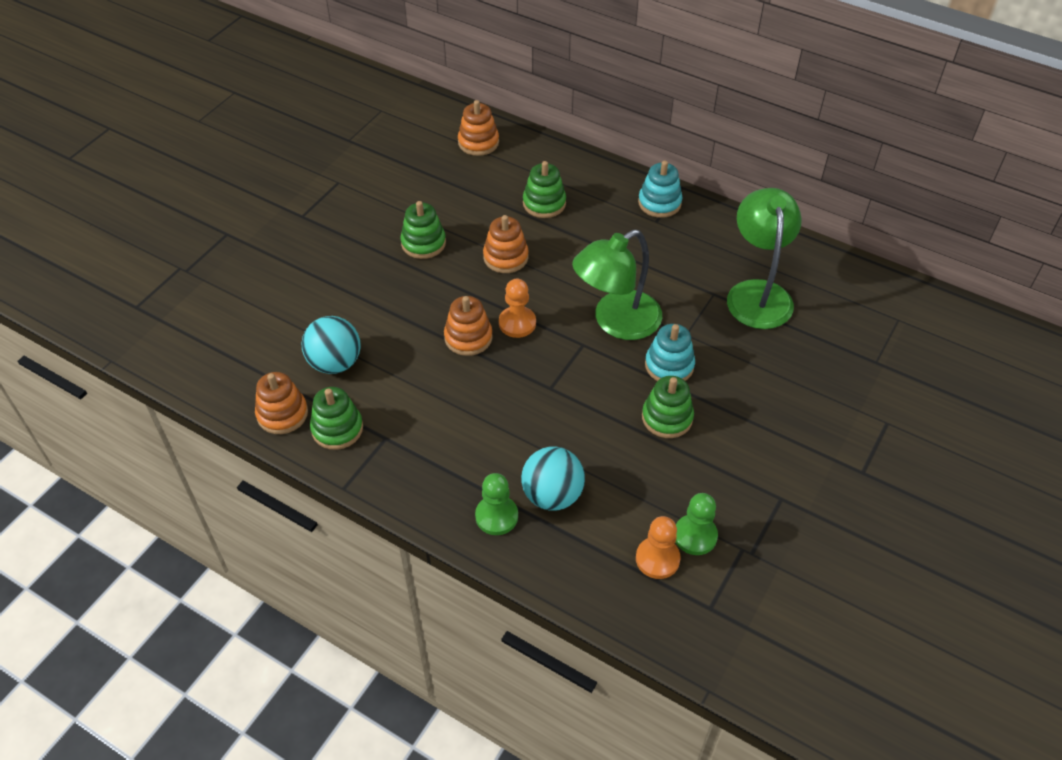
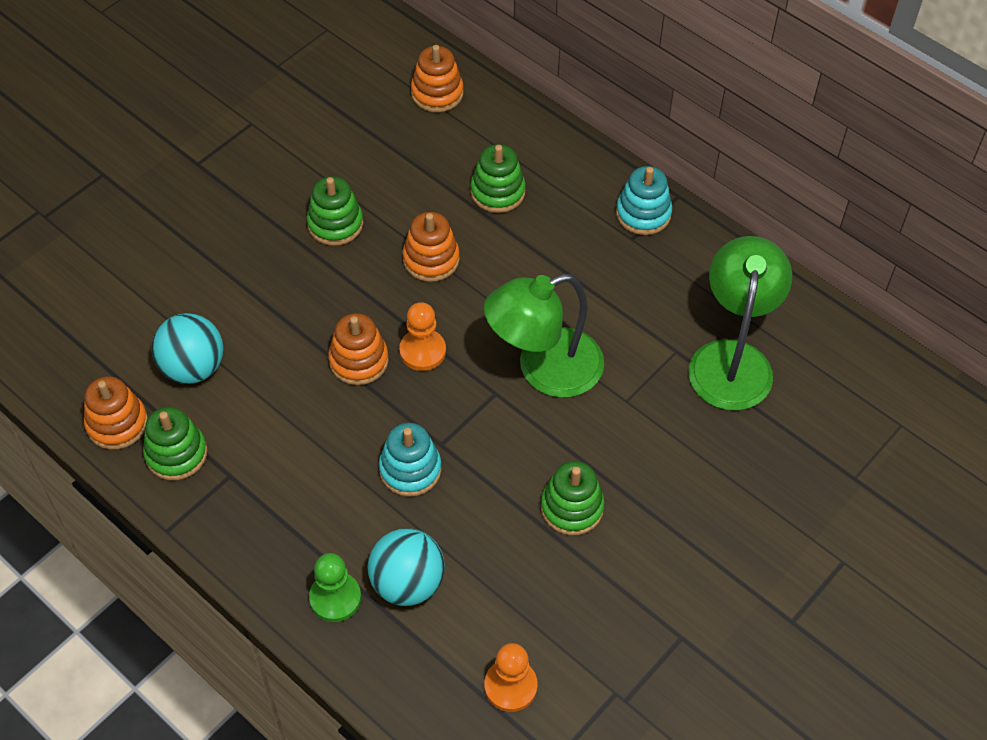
camera: 10 degrees right, 5 degrees up
(669, 365) = (593, 439): turquoise stacking toy -> turquoise stacking toy (410, 469)
(695, 536) = (563, 665): green pawn -> none

